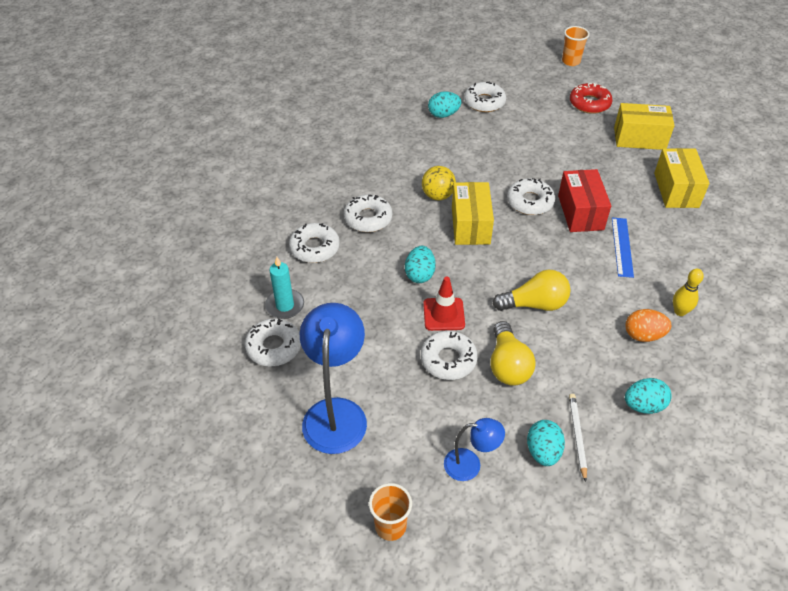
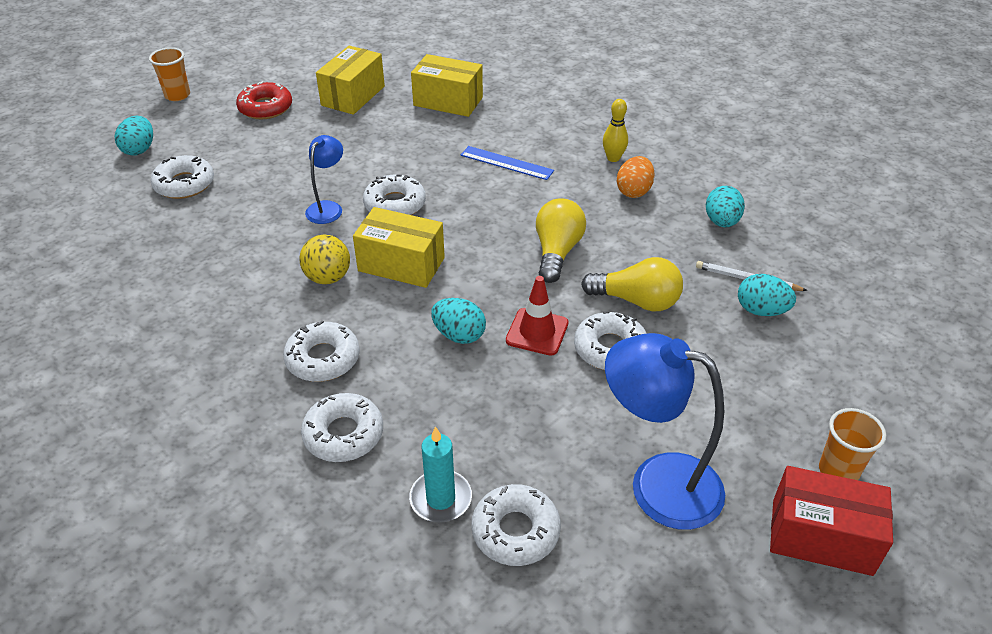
camera: 70 degrees left, 5 degrees down
(443, 115) = (174, 226): turquoise egg -> turquoise egg (139, 149)
(470, 465) = (766, 374): blue lamp -> blue lamp (328, 208)
(580, 212) = (438, 173): red box -> red box (821, 536)

